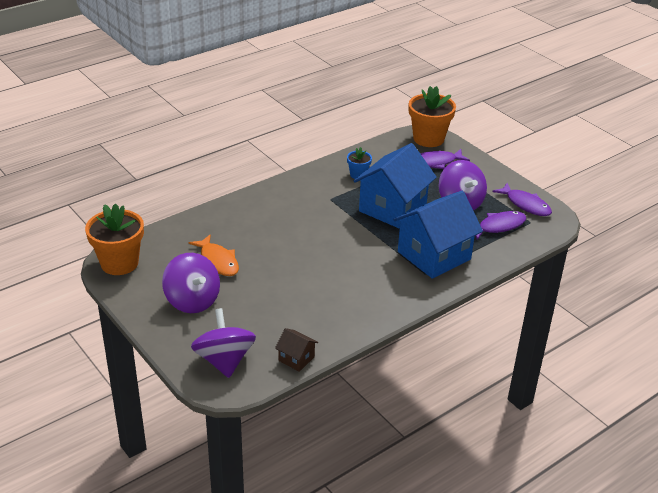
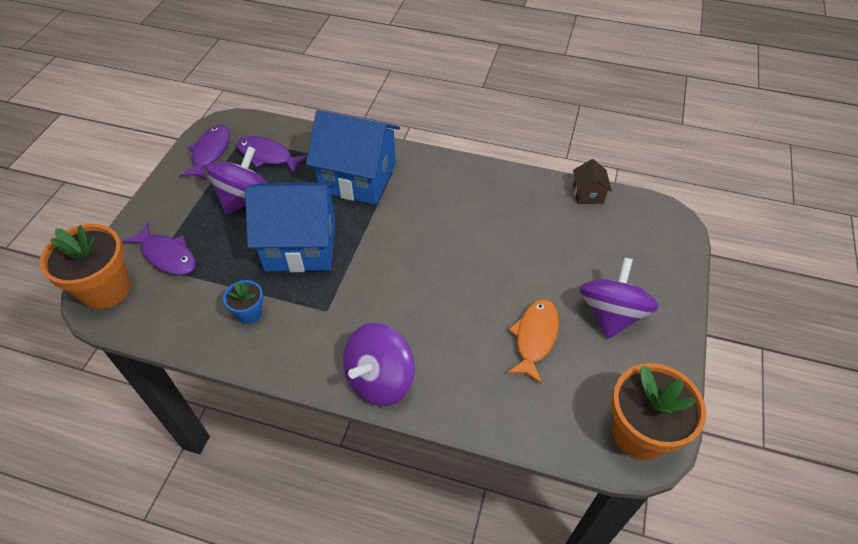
camera: 125 degrees left, 15 degrees up
(224, 360) = (646, 237): purple spinning top -> purple spinning top (380, 379)

